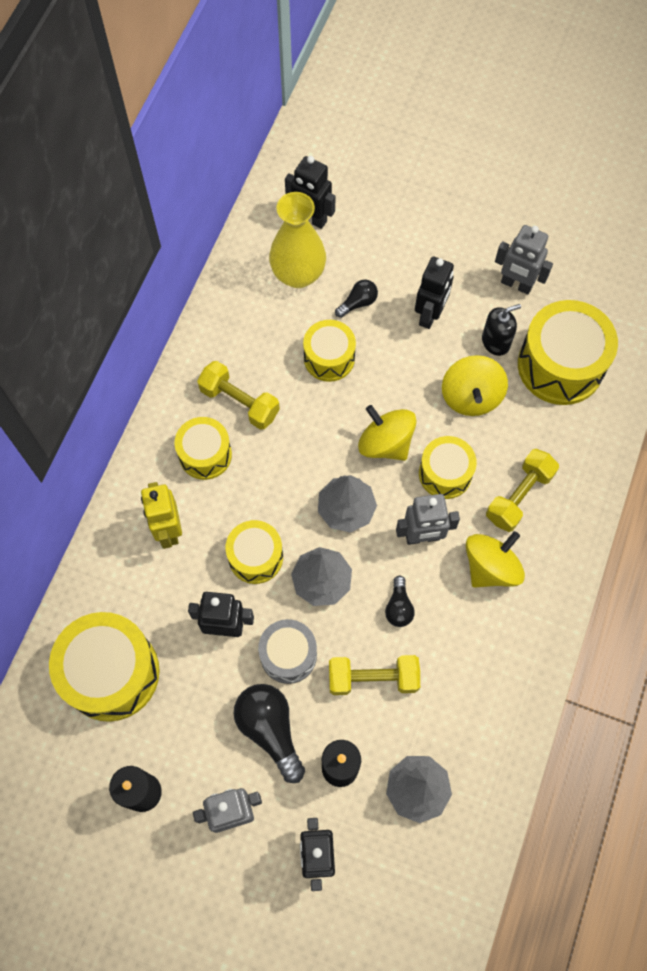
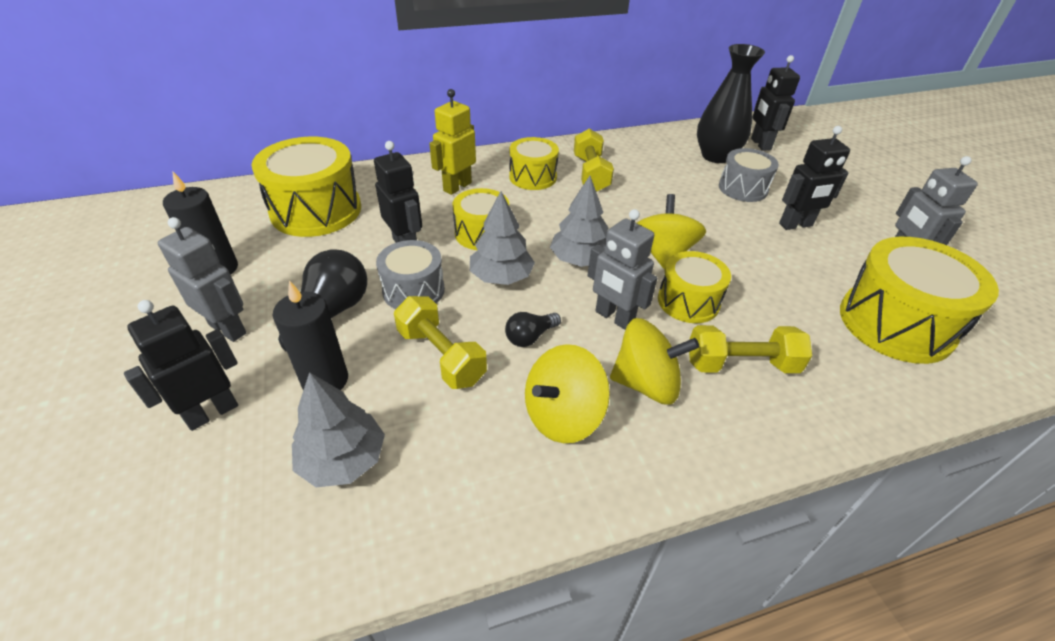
camera: 50 degrees right, 25 degrees down
(298, 274) = (716, 156): yellow vase -> black vase
(329, 358) = (682, 195): yellow drum -> none
(358, 303) = (743, 188): black light bulb -> grey drum
(471, 397) = (775, 281): yellow spinning top -> yellow spinning top (562, 416)
(495, 342) = (841, 271): black soap dispenser -> none

